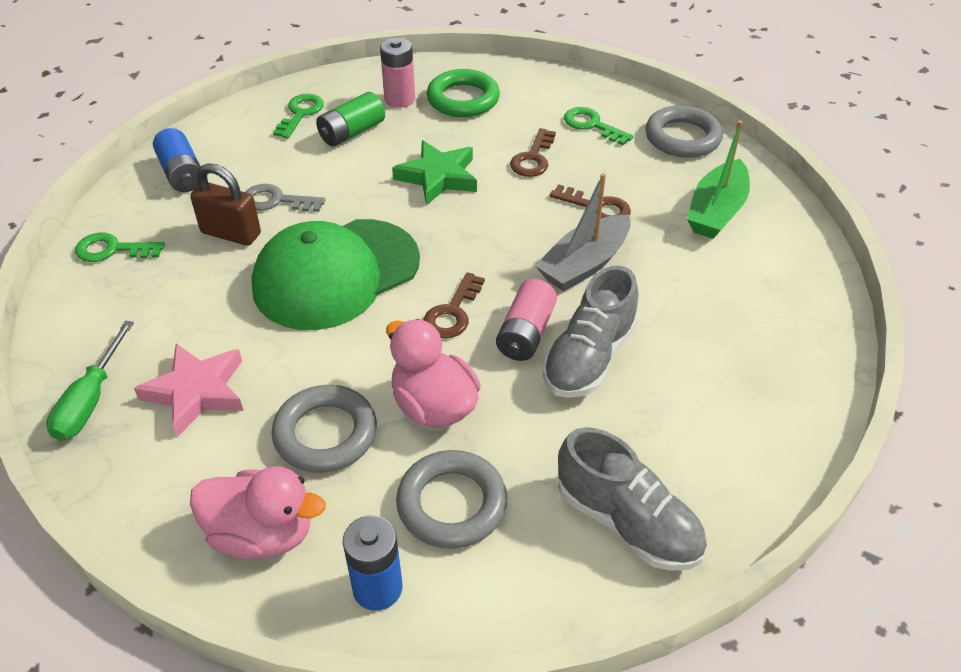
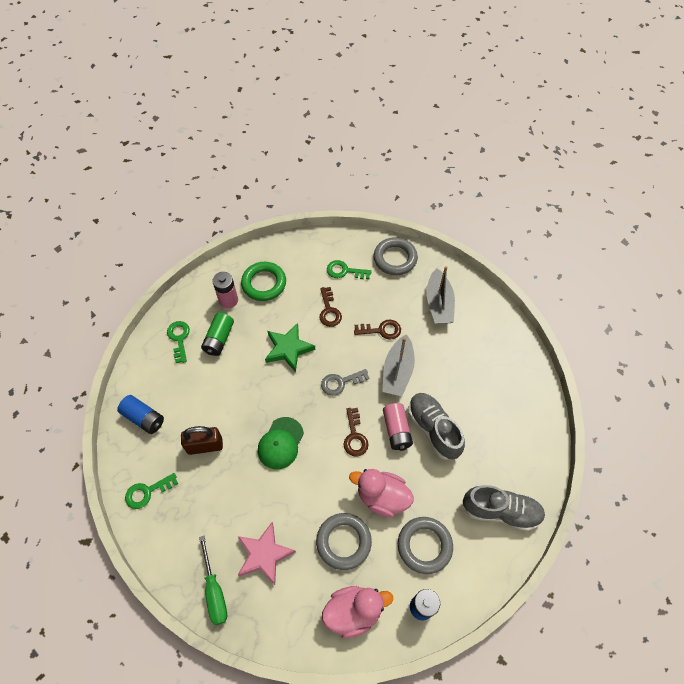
camera: 30 degrees left, 15 degrees up
(276, 201) = (213, 410): grey key -> grey key (340, 382)
(336, 274) = (280, 443): green cap -> green cap, size x0.55
(589, 358) = (433, 429): grey shoe -> grey shoe turned 150 degrees clockwise
(716, 211) = (439, 304): green boat -> grey boat

